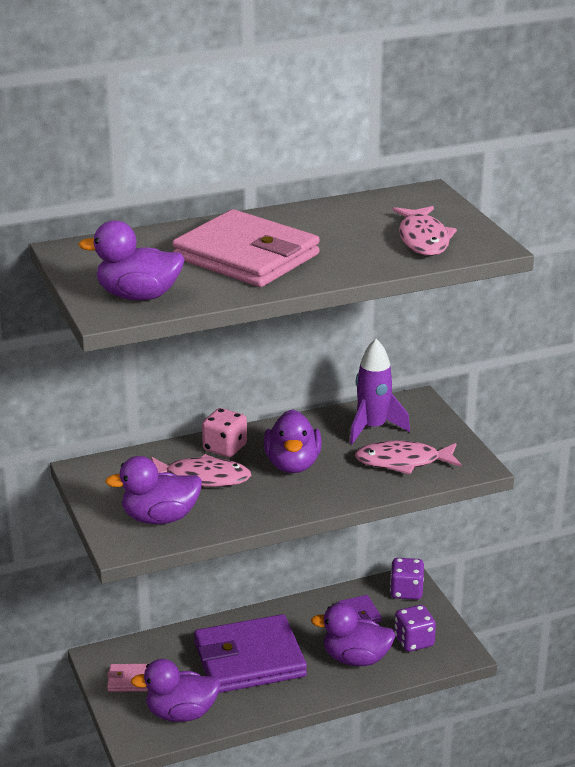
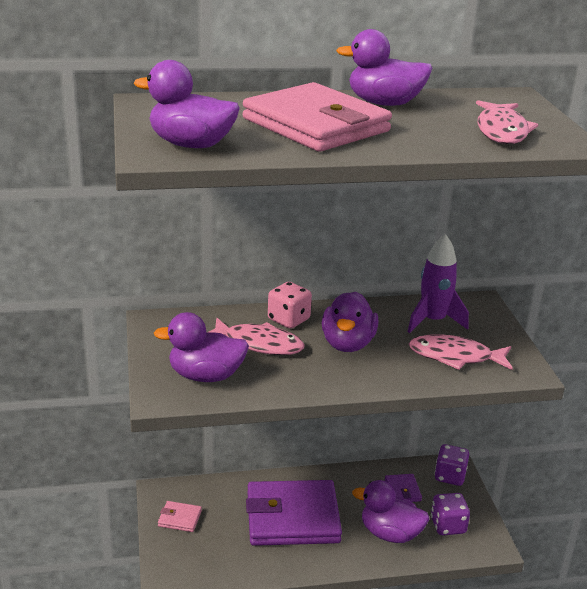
camera: 10 degrees right, 0 degrees up
(181, 713) = (216, 559): purple duck -> purple duck (384, 103)

